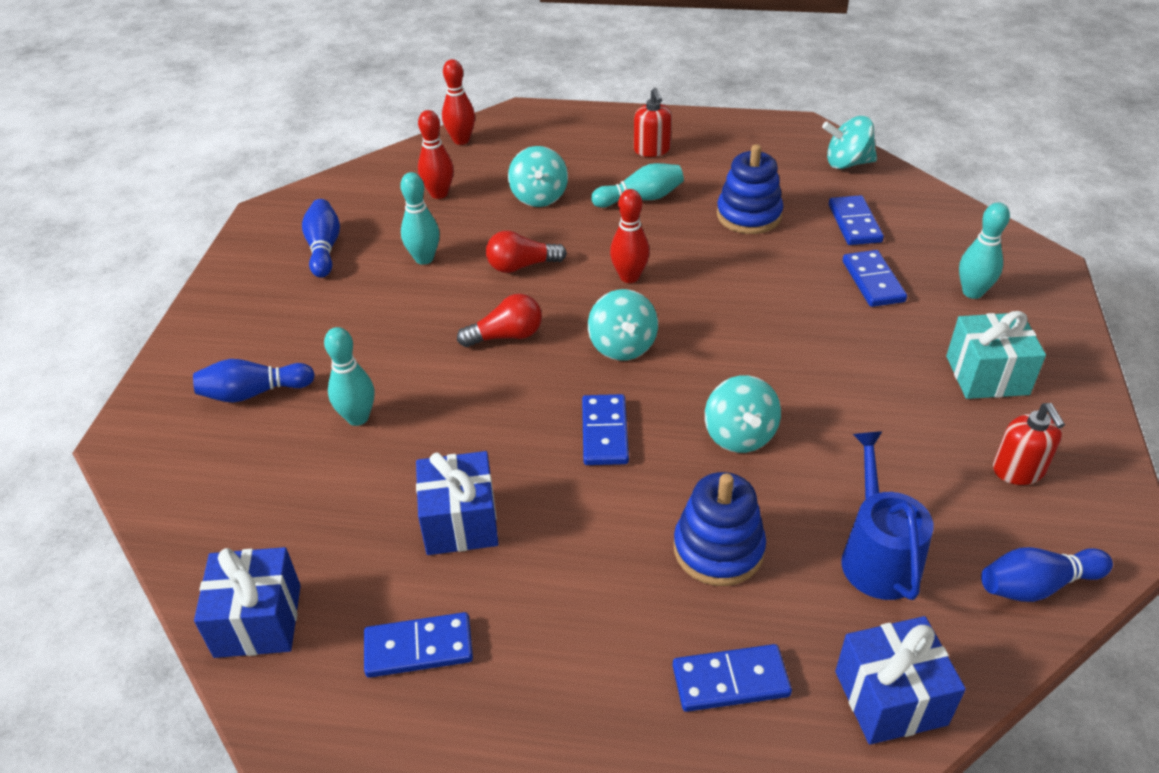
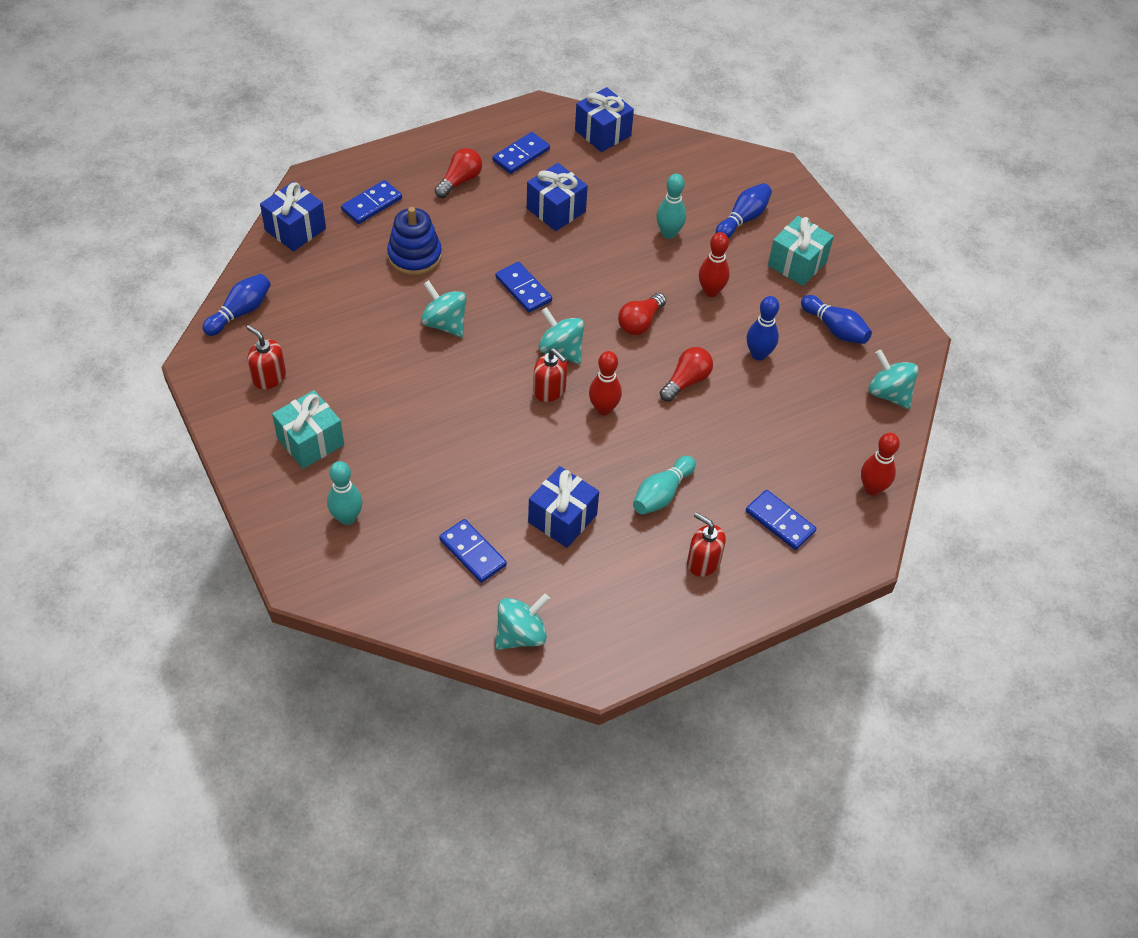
camera: 140 degrees right, 10 degrees up
(269, 319) = (797, 263): none -> turquoise gift
(424, 259) = (758, 354): turquoise bowling pin -> blue bowling pin
(439, 194) = (819, 419): red bowling pin -> red bowling pin (711, 291)
(539, 197) = (741, 455): turquoise spinning top -> turquoise spinning top (888, 393)
(555, 649) = (460, 181): none -> red light bulb
(670, 314) = (549, 390): none -> red soap dispenser
(749, 215) = (562, 518): blue stacking toy -> blue gift
(873, 281) = (426, 492): blue domino -> blue domino (780, 521)
(877, 556) = (330, 290): blue watering can -> none

